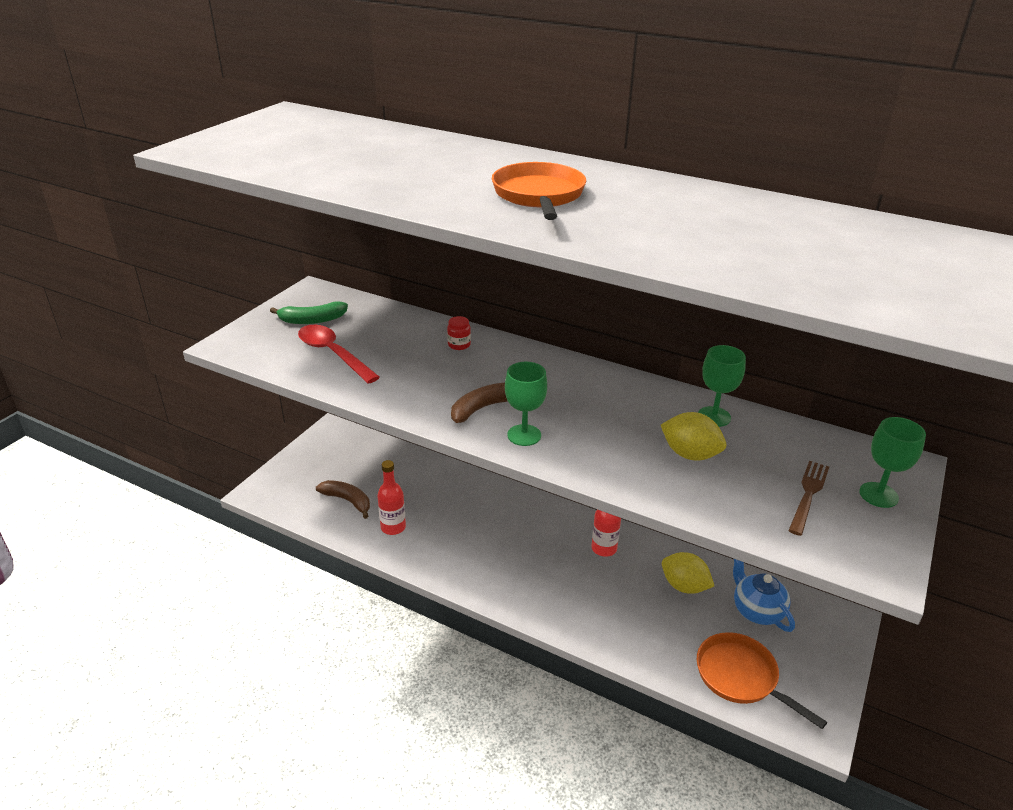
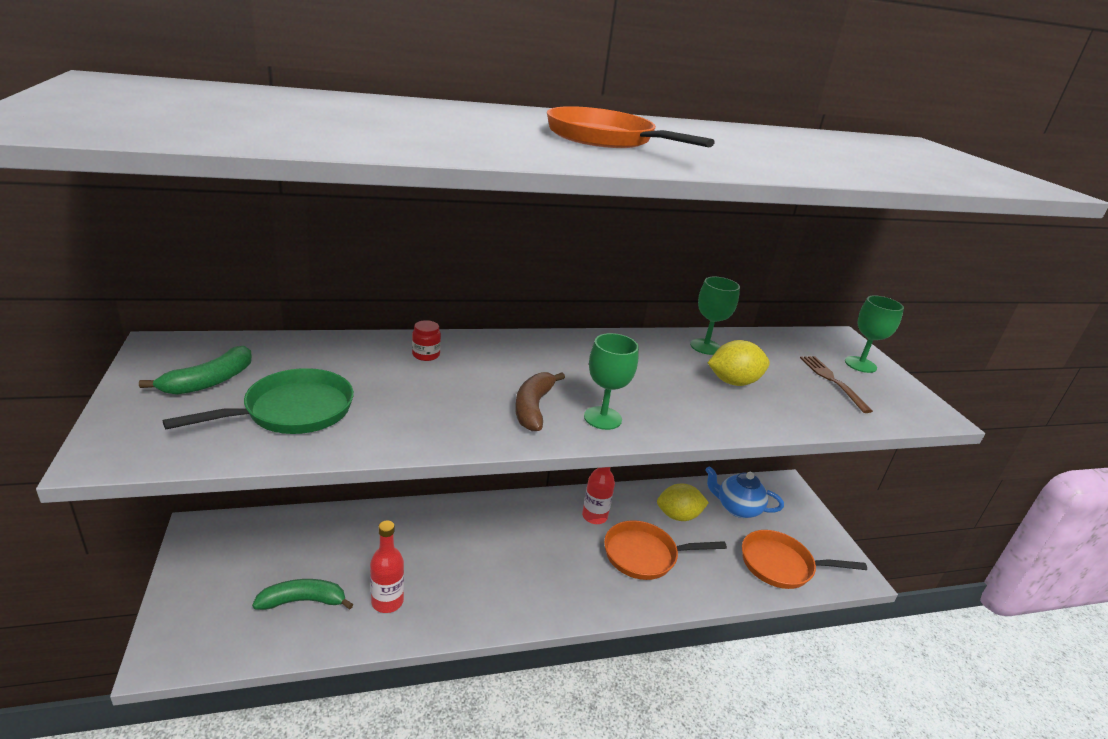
camera: 45 degrees left, 5 degrees down
(333, 354) = (292, 411): red spoon -> green pan
(347, 501) = (303, 601): brown banana -> green banana
(613, 598) = (644, 555): none -> orange pan

